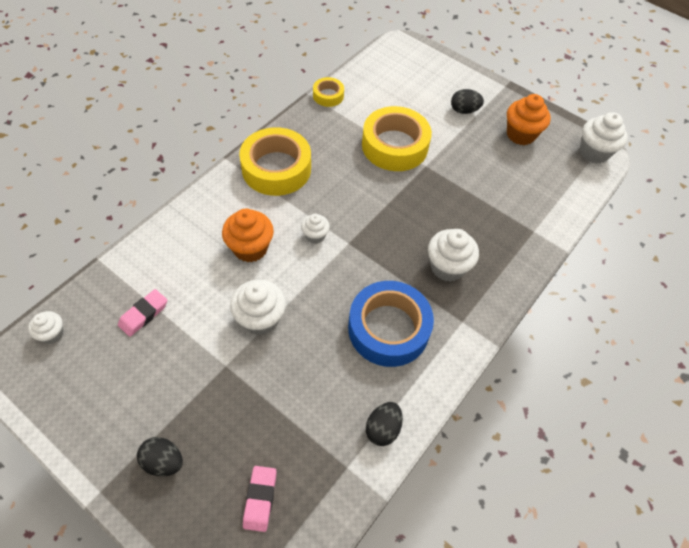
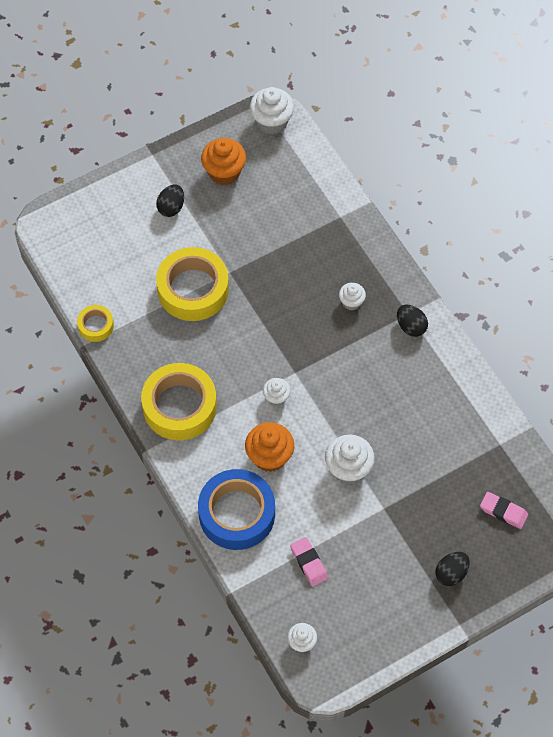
camera: 65 degrees left, 5 degrees up
(383, 429) = (479, 408): black egg -> black egg (411, 326)
(388, 328) = (394, 372): blue tape -> blue tape (237, 514)
(447, 267) = (351, 302): white cupcake -> white cupcake, size x0.58

